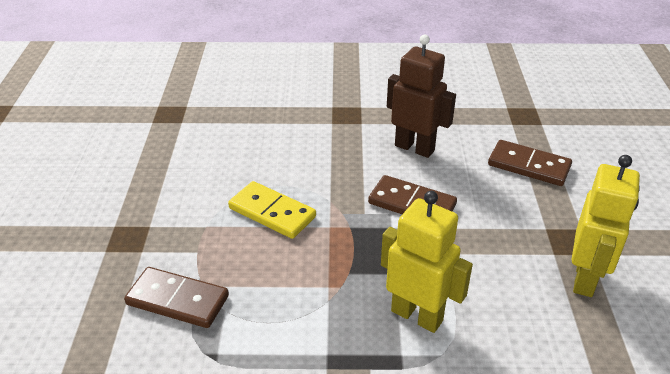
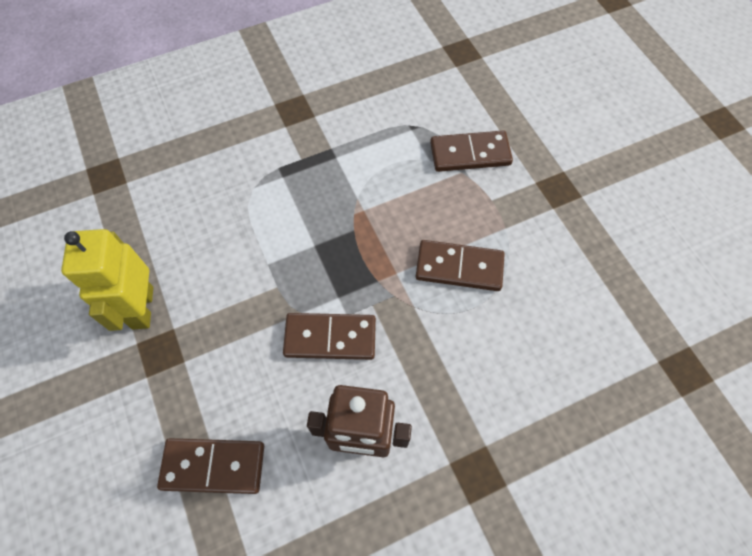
camera: 155 degrees right, 25 degrees up
(272, 212) = (459, 267): yellow domino -> brown domino
(417, 315) = (281, 212): yellow robot -> none

